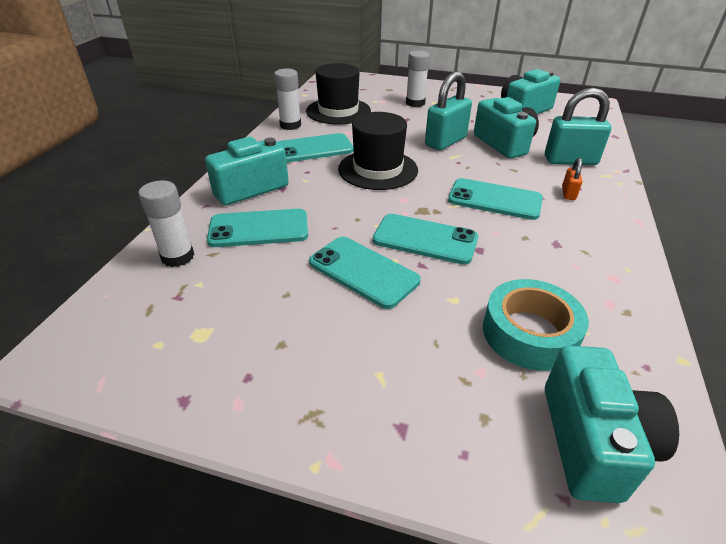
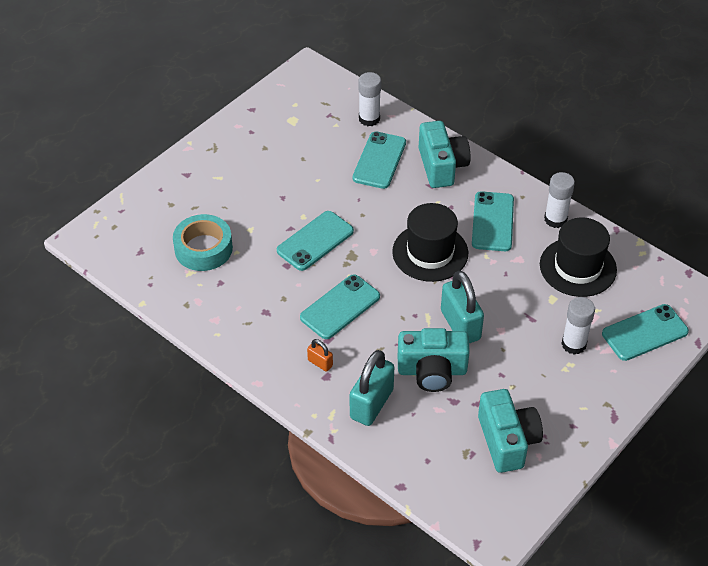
camera: 115 degrees right, 10 degrees up
(363, 271) = (301, 198): turquoise phone -> turquoise phone (645, 333)
(592, 442) = (133, 234): turquoise camera -> none

